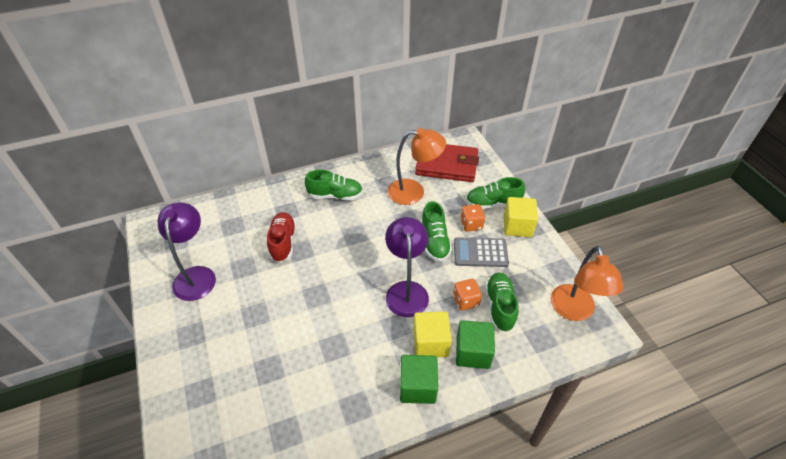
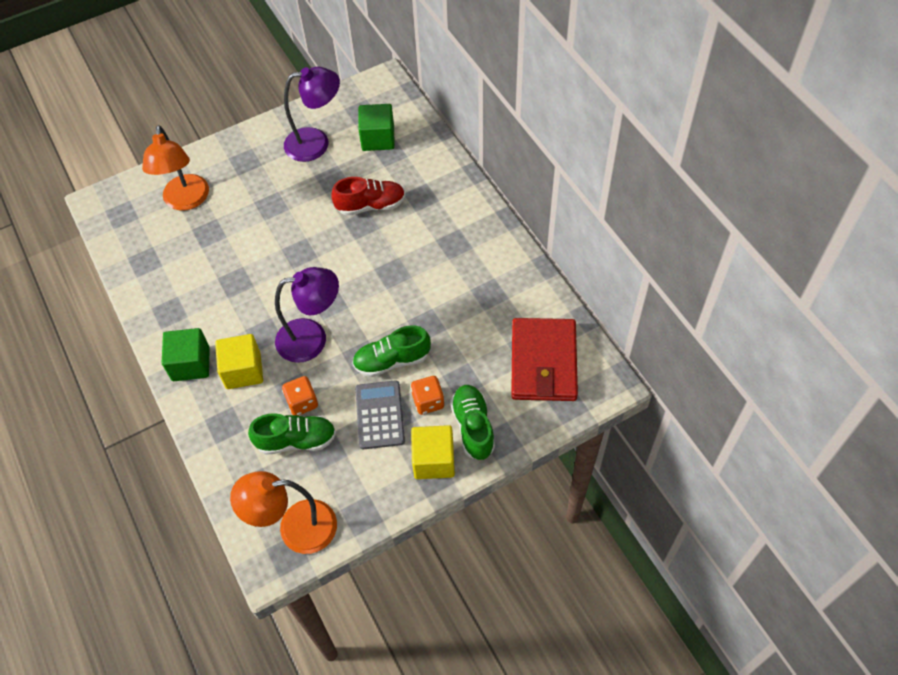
camera: 85 degrees right, 10 degrees up
(335, 195) = (456, 240): green shoe -> none
(414, 192) = (479, 327): orange lamp -> orange lamp (186, 201)
(473, 352) = (232, 414): green cube -> green cube (378, 138)

